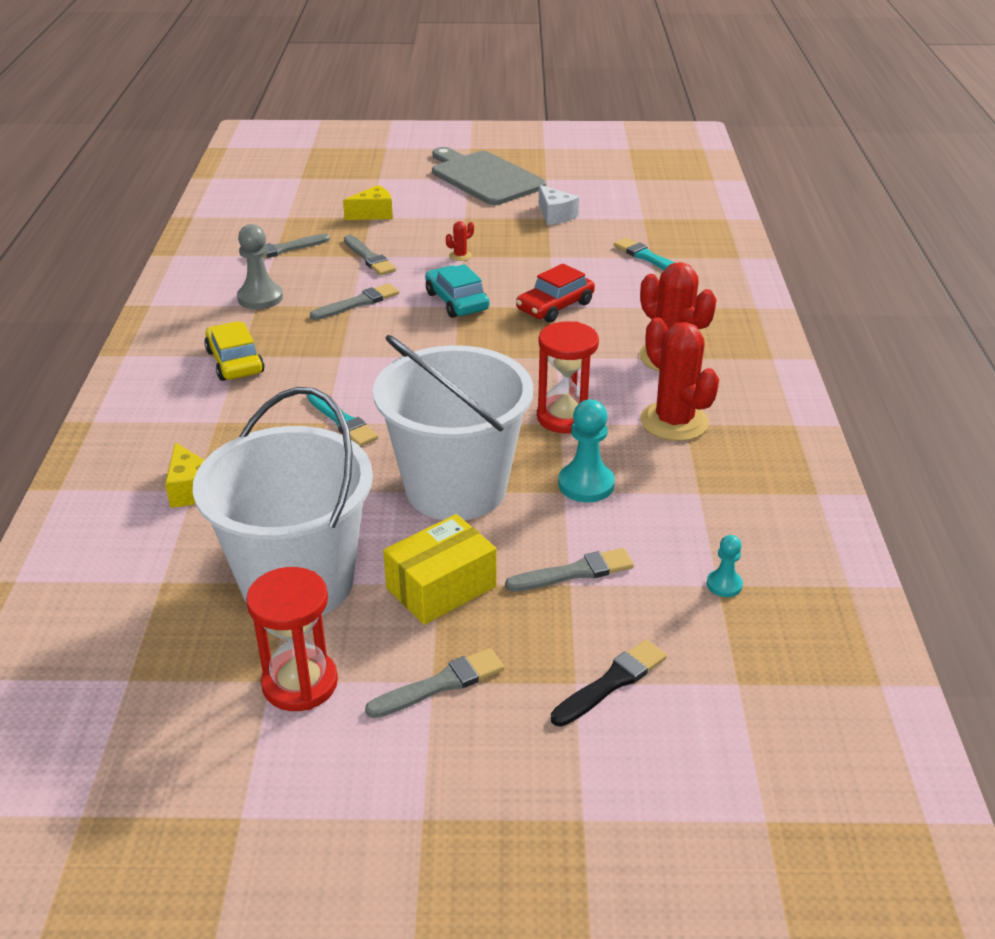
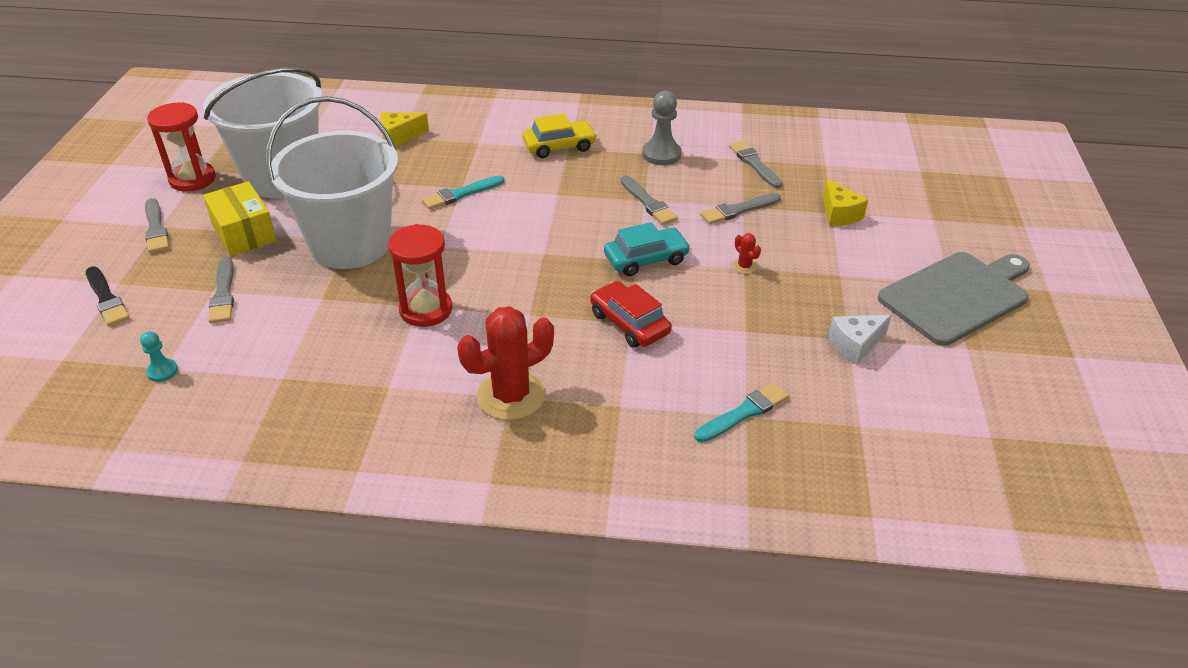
camera: 95 degrees right, 5 degrees up
(586, 484) = (324, 311): turquoise pawn -> none
(674, 422) = (394, 379): red cactus -> none

